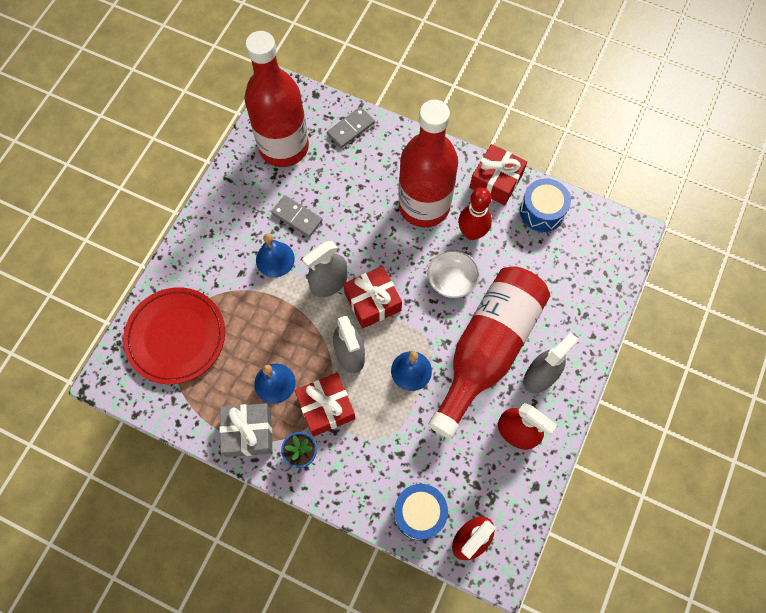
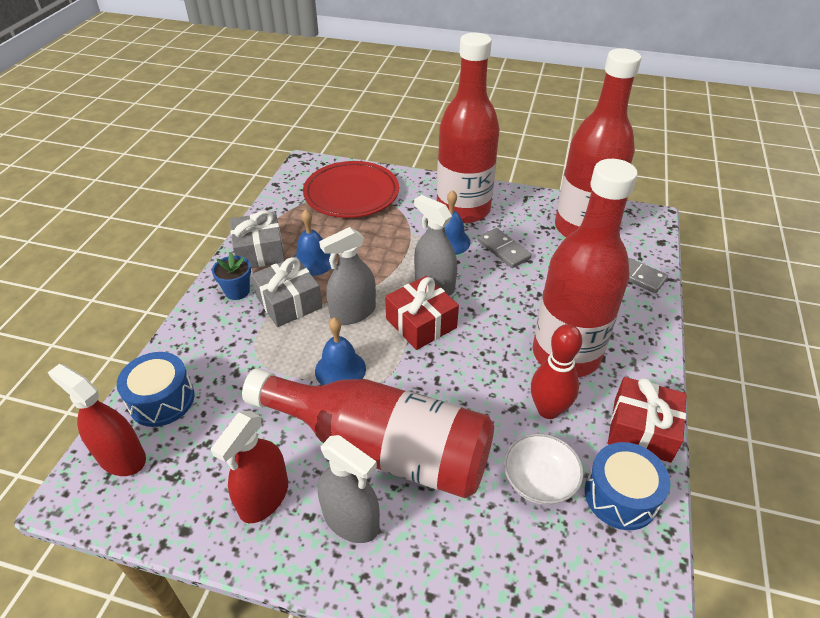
camera: 80 degrees right, 25 degrees down
(231, 237) = (463, 209): none -> red bottle
(297, 217) = (503, 250): grey domino -> grey domino turned 60 degrees counterclockwise
(326, 407) = (289, 302): red gift -> grey gift
(451, 280) = (471, 395): white bowl -> white bowl (539, 481)

